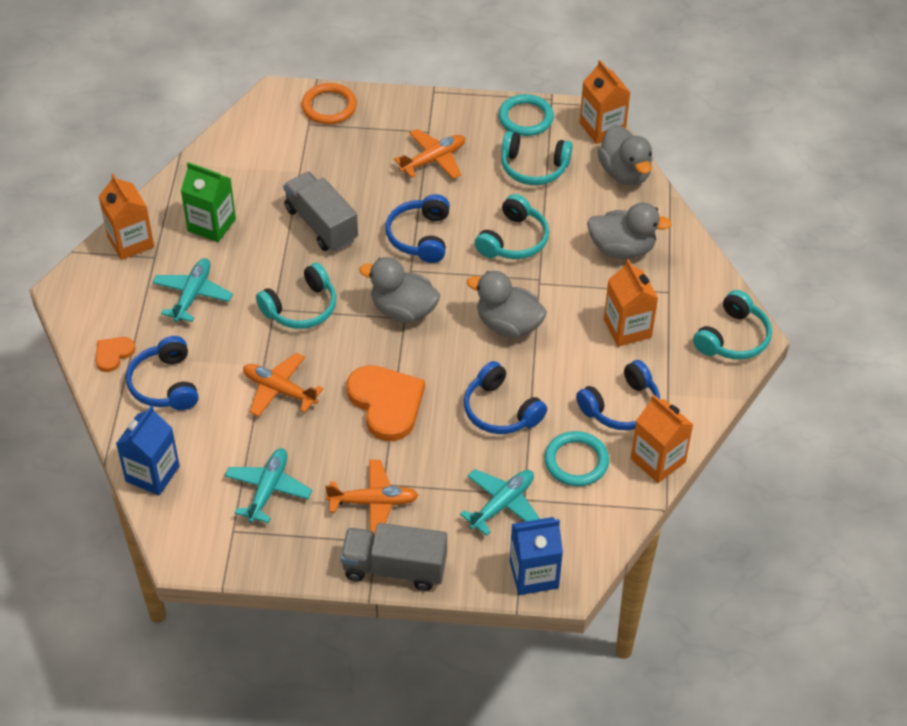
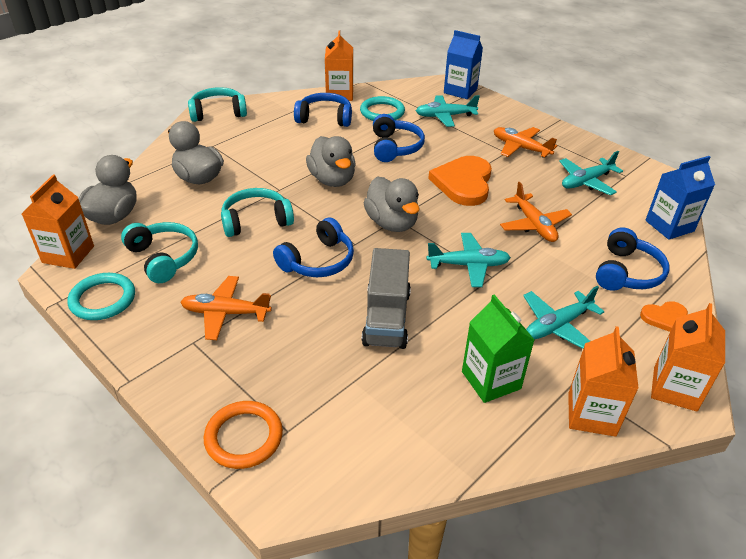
camera: 140 degrees left, 10 degrees down
(301, 308) = (468, 265): turquoise headphones -> turquoise plane
(394, 568) = (535, 122): grey truck -> none
(627, 328) = (265, 143): orange carton -> orange carton (675, 388)

